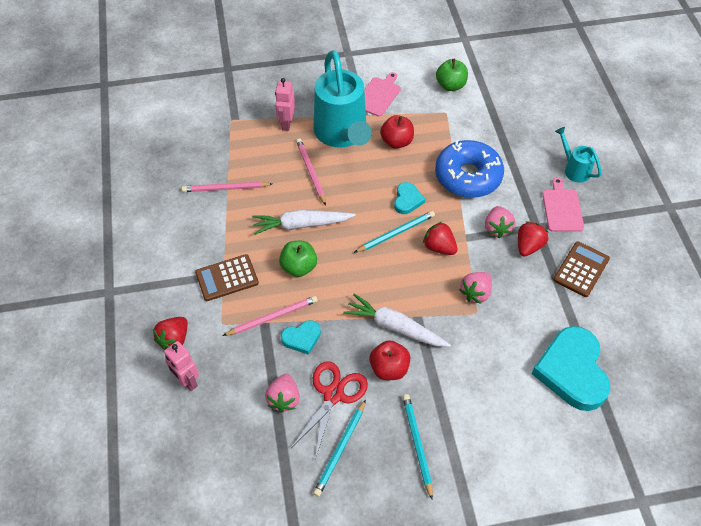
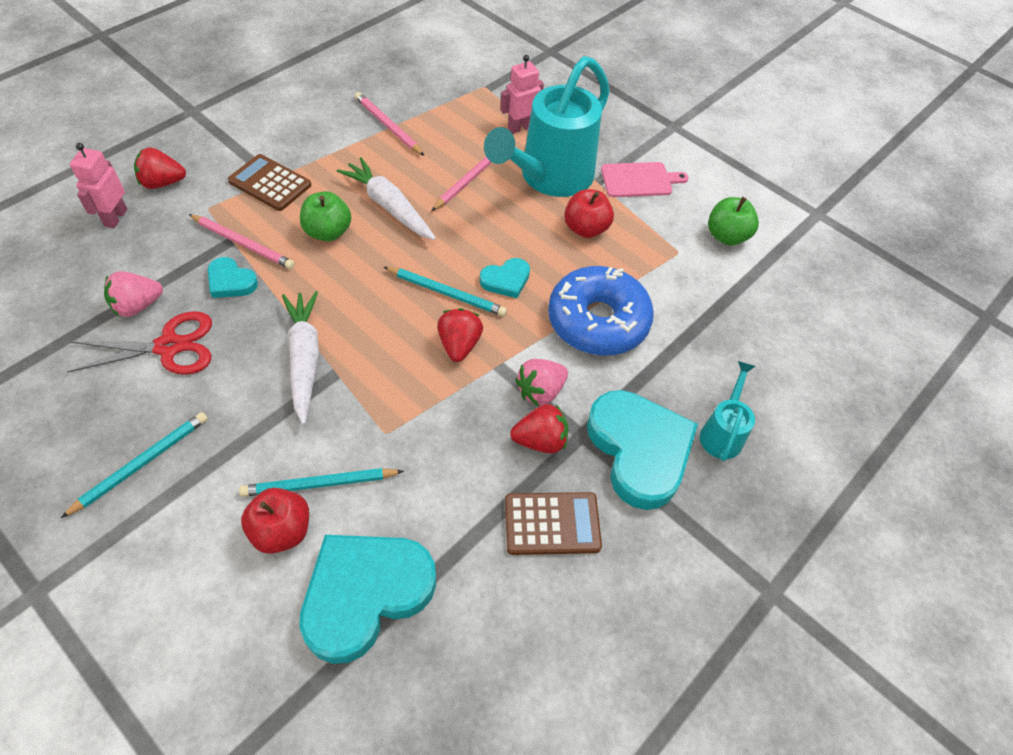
camera: 50 degrees right, 0 degrees up
(340, 449) = (94, 390): turquoise pencil -> turquoise pencil (319, 484)
(389, 368) = (238, 382): red apple -> red apple (282, 531)
(475, 293) = (416, 417): pink strawberry -> none
(562, 208) = (639, 450): pink cutting board -> turquoise heart

